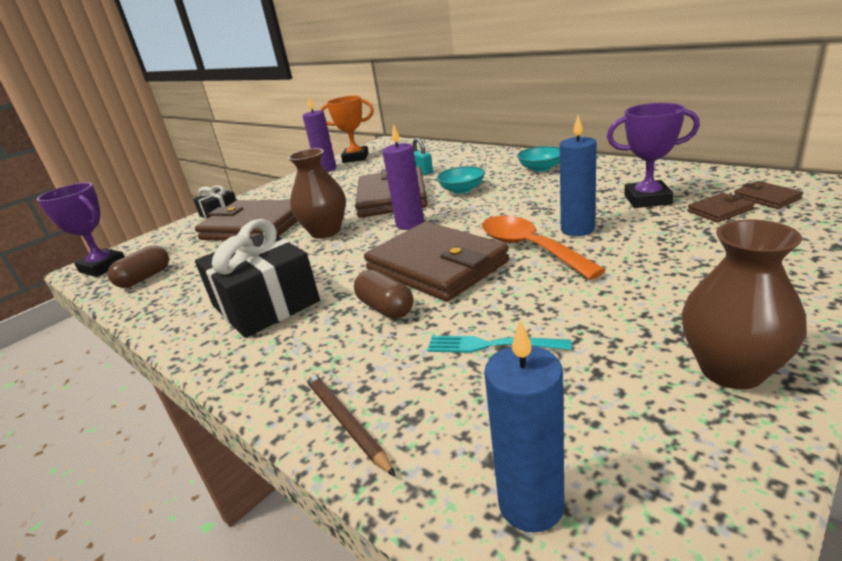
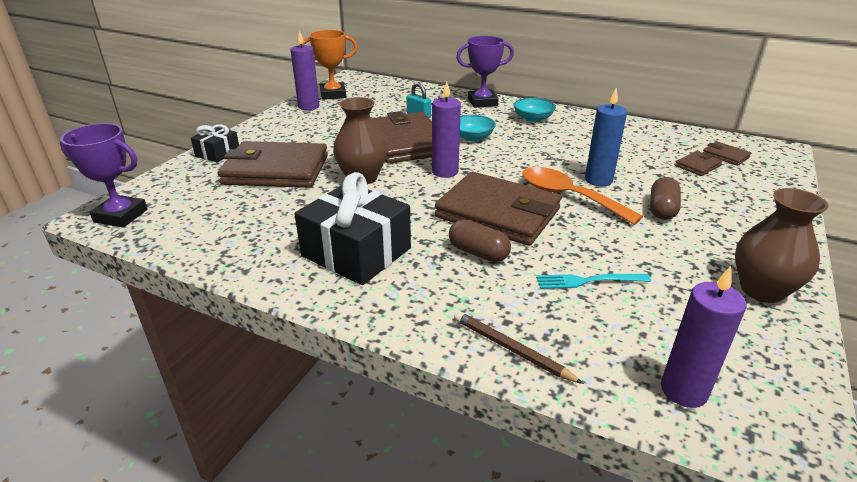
camera: 20 degrees left, 5 degrees up
(145, 278) = (190, 228): brown capsule -> brown capsule (662, 209)
(531, 504) = (683, 390): blue candle -> purple candle
(647, 199) = (639, 154): purple trophy -> purple trophy (482, 102)

